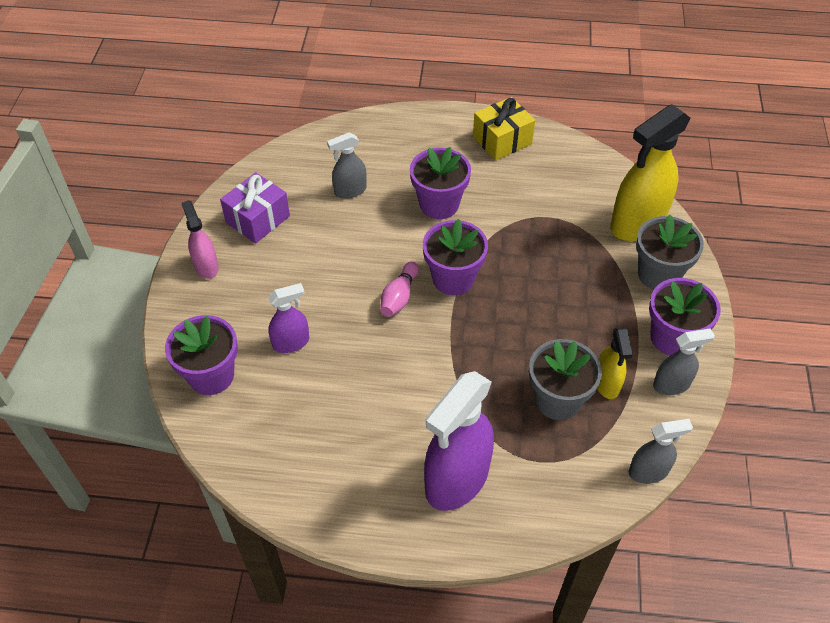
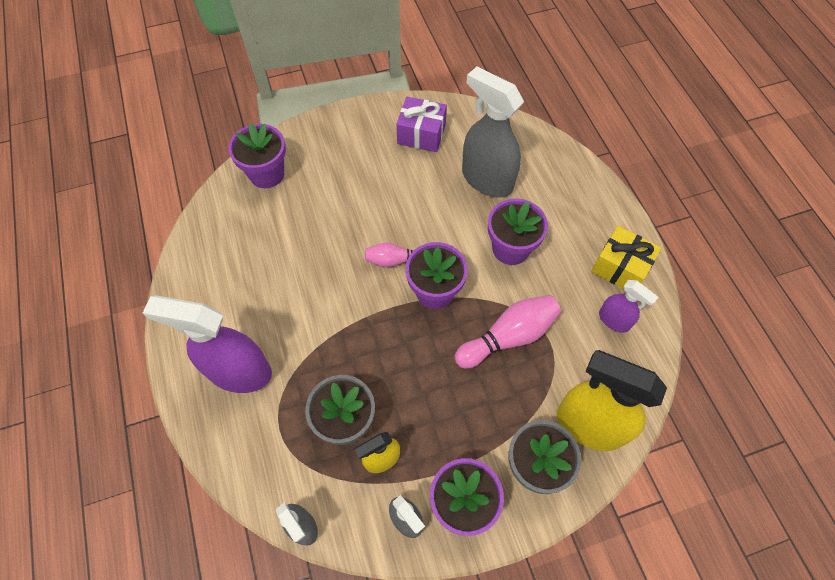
camera: 65 degrees right, 10 degrees up
(206, 266) = (360, 125): pink spray bottle -> none
(291, 343) = (317, 208): purple spray bottle -> purple spray bottle (614, 320)
(350, 190) = (486, 179): grey spray bottle -> grey spray bottle, size x1.91
(529, 243) = (508, 337): none -> pink bowling pin

